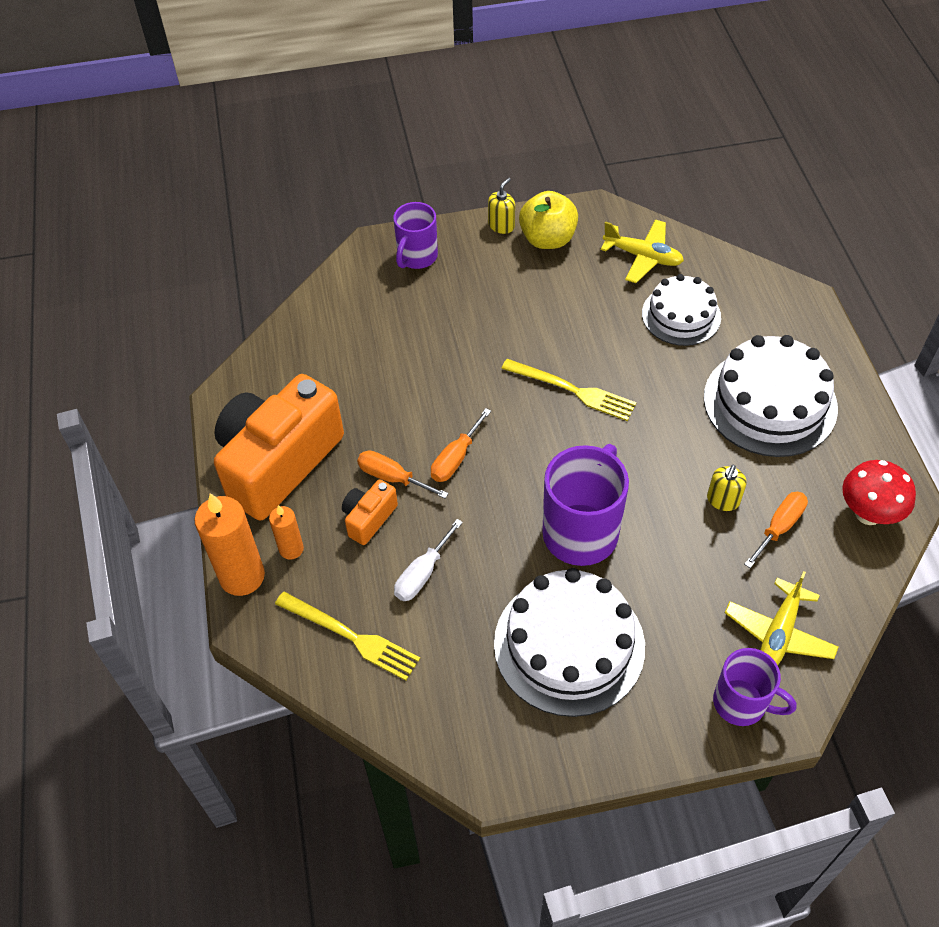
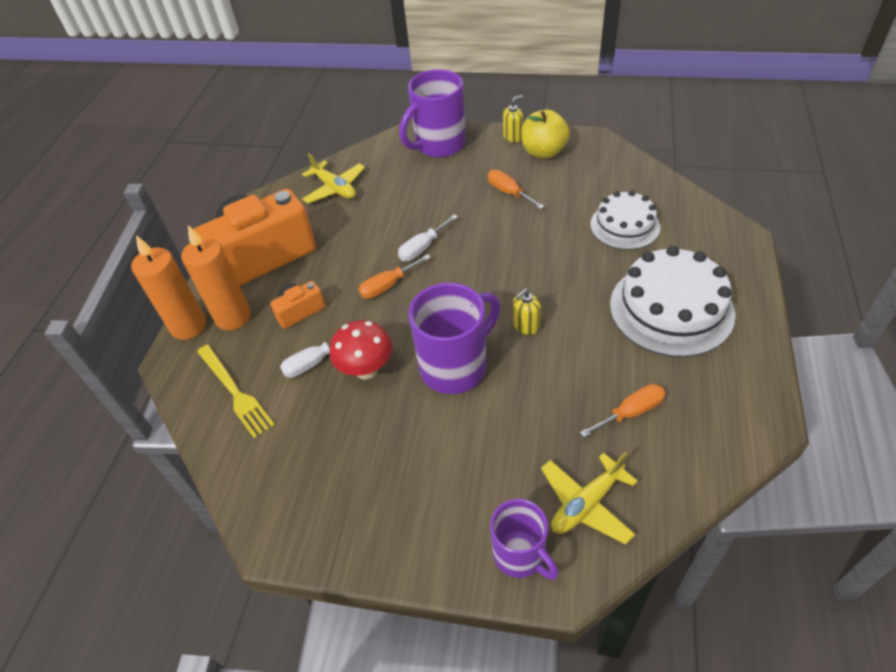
camera: 25 degrees right, 5 degrees down
(291, 549) = (233, 317): orange candle -> orange candle, size x1.82
(392, 478) = (333, 287): orange screwdriver -> orange screwdriver (509, 192)
(416, 257) = (439, 145): purple mug -> purple mug, size x1.59
(470, 400) = (422, 248): none -> white screwdriver
(569, 645) = (396, 453): white cake -> none
(572, 390) = (505, 260): yellow fork -> none
(643, 257) = (614, 178): yellow plane -> yellow plane (335, 188)
(723, 500) = (590, 376): yellow soap dispenser -> yellow soap dispenser (526, 326)
(868, 514) = (723, 425): red mushroom -> red mushroom (366, 370)

